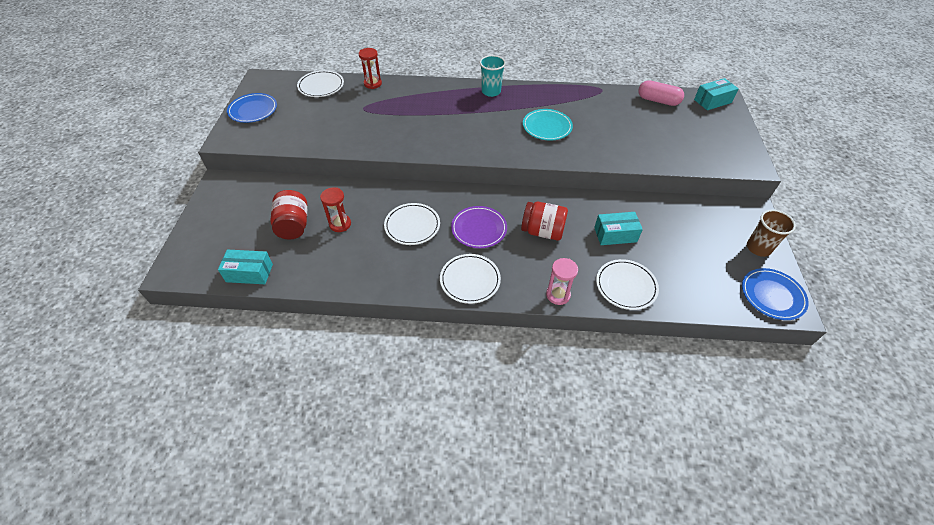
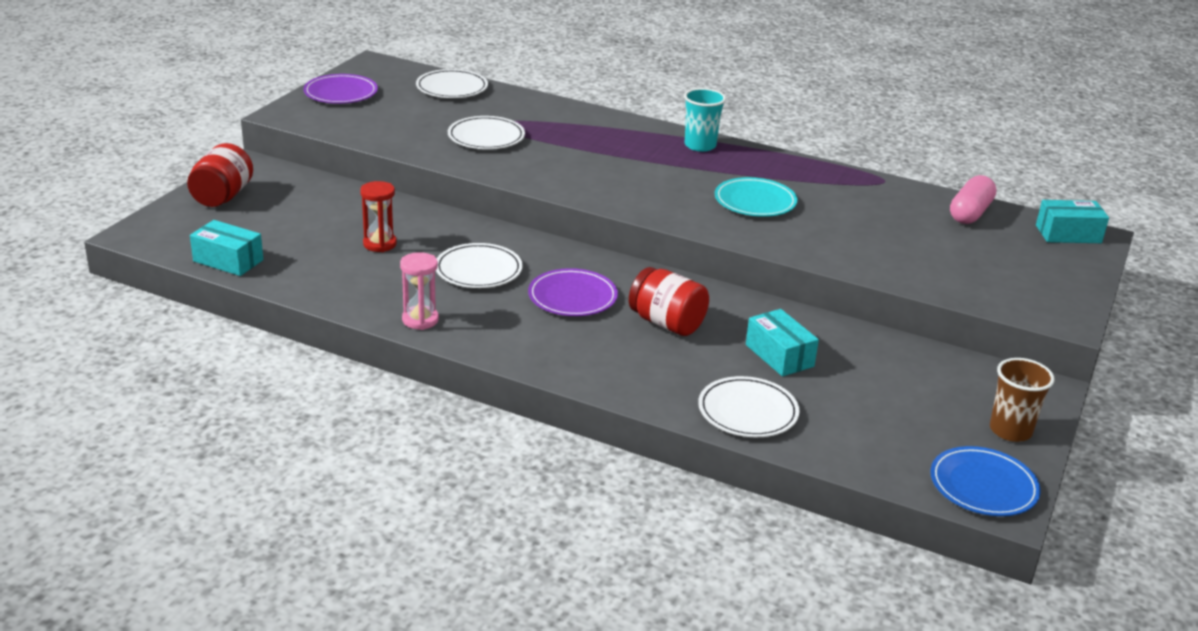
camera: 20 degrees right, 20 degrees down
(253, 110) = (341, 93): blue plate -> purple plate
(293, 225) = (316, 230): red jar -> red jar (222, 196)
(372, 84) = (527, 100): red hourglass -> none
(470, 280) = (517, 344): white plate -> white plate (486, 137)
(558, 295) = (634, 392): pink hourglass -> pink hourglass (420, 320)
(615, 235) = (779, 355): turquoise box -> turquoise box turned 45 degrees clockwise
(658, 101) = (970, 213): pink capsule -> pink capsule turned 75 degrees clockwise

